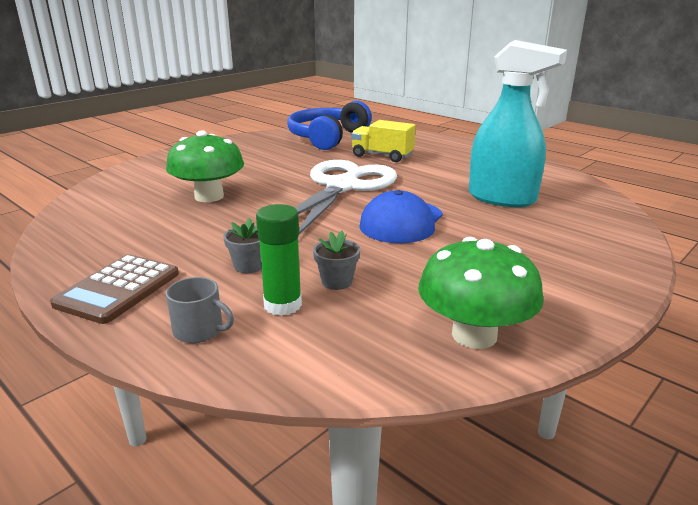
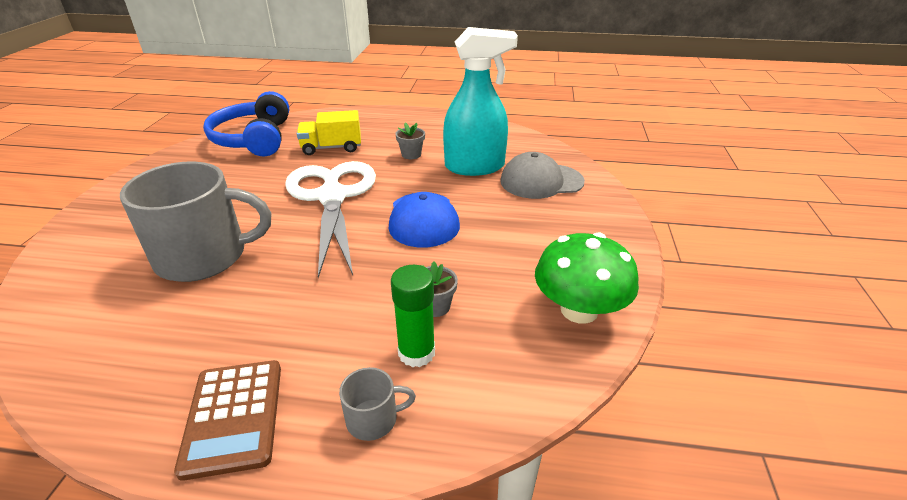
camera: 35 degrees left, 10 degrees up
(209, 196) = (204, 256): green mushroom -> grey mug
(249, 266) = (341, 325): grey flower pot -> grey flower pot (411, 154)
(564, 227) = (541, 181): none -> grey cap

